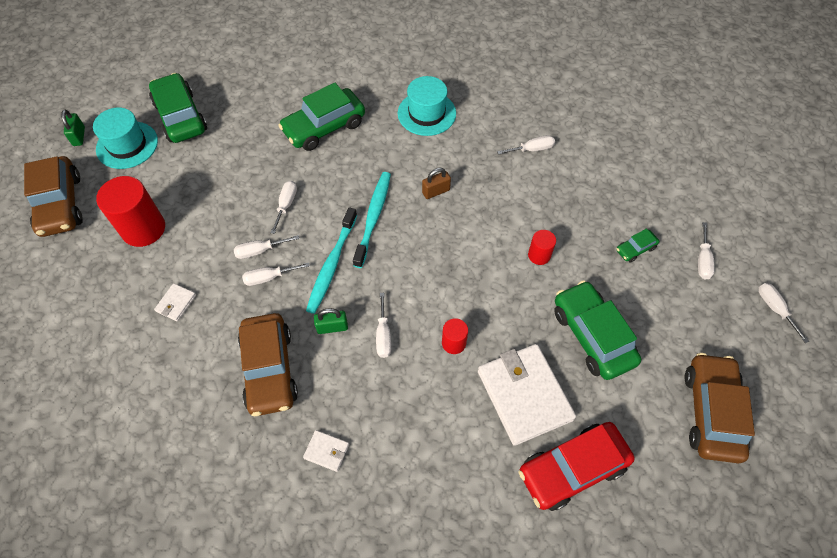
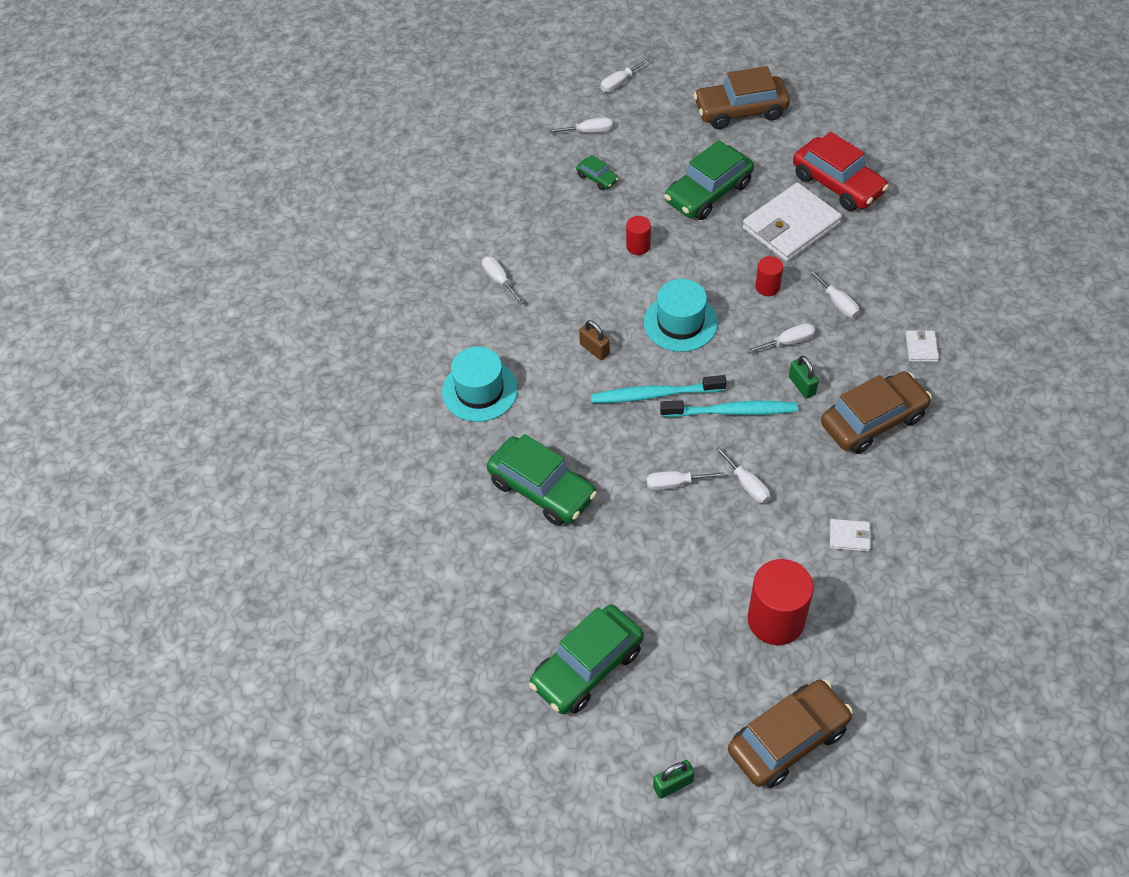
camera: 105 degrees left, 5 degrees down
(127, 145) = (661, 710): turquoise hat -> turquoise hat (680, 322)
(269, 277) = (775, 462): white screwdriver -> white screwdriver (837, 303)

